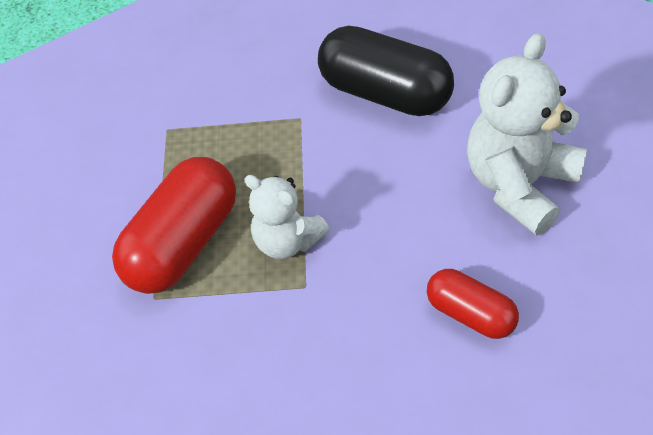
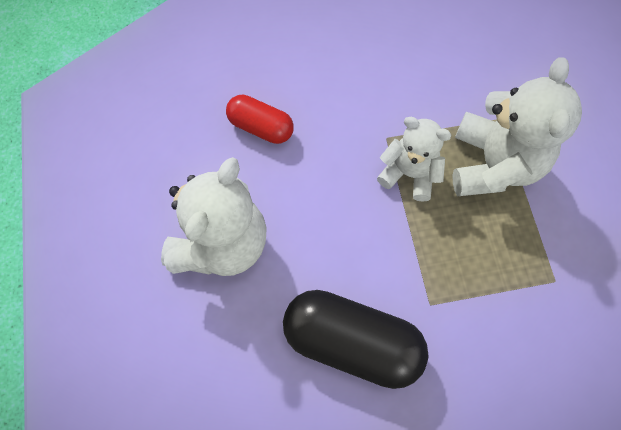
camera: 165 degrees right, 15 degrees up
(183, 244) = (493, 164): red capsule -> white teddy bear

